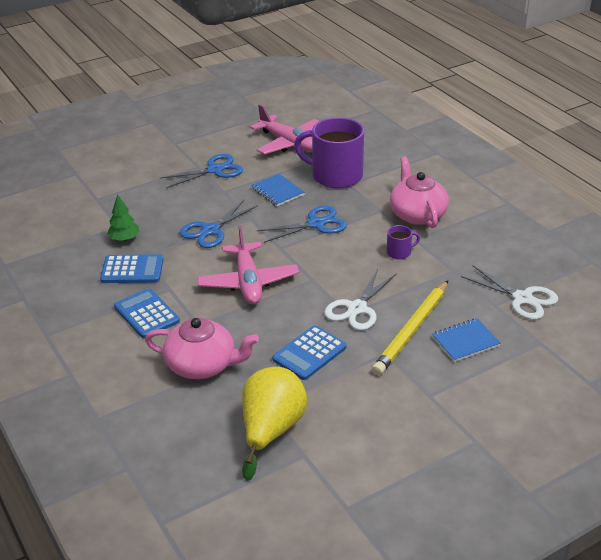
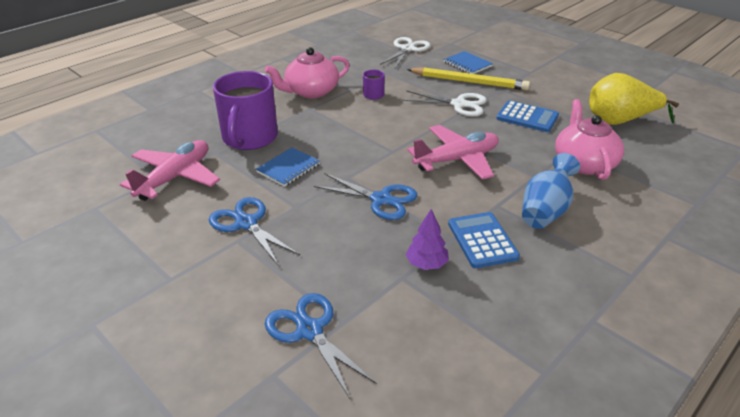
camera: 105 degrees left, 0 degrees up
(124, 239) = (426, 264): green tree -> purple tree
(146, 314) = (545, 210): blue calculator -> blue vase
(316, 224) = (344, 137): blue scissors -> blue scissors (309, 331)

